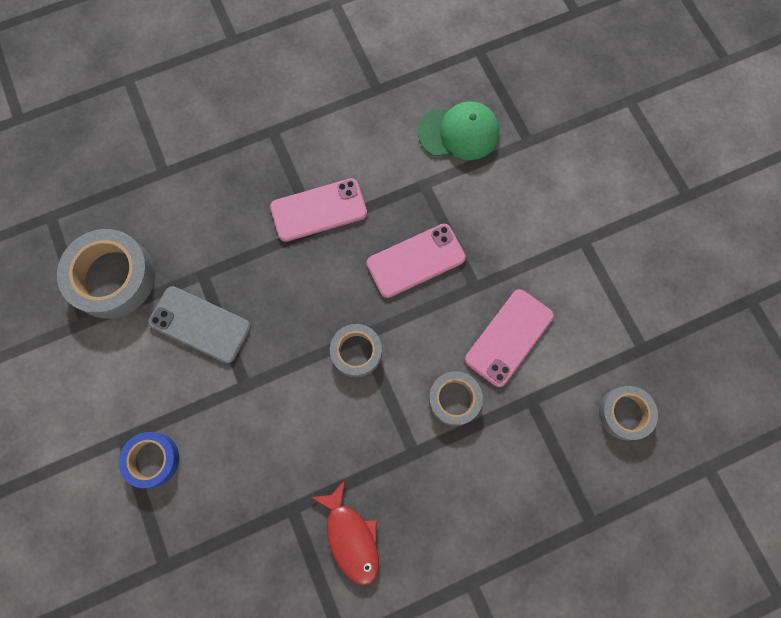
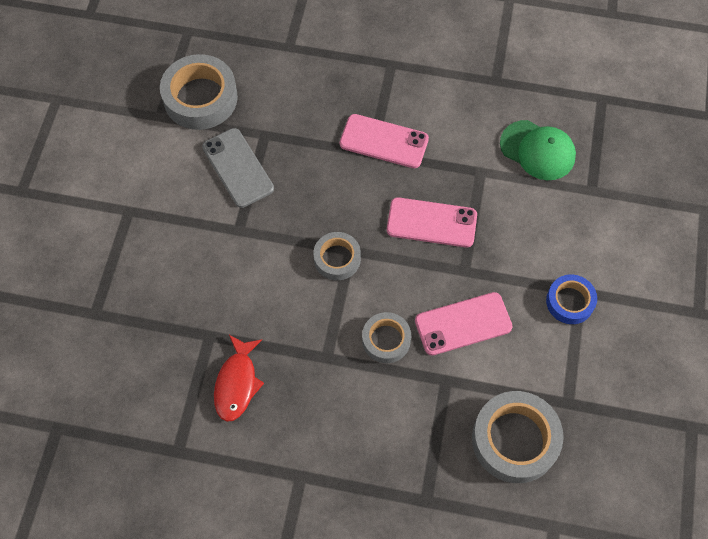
camera: 35 degrees right, 10 degrees down
(152, 459) = (138, 237): blue tape -> blue tape (570, 302)
(625, 413) = (515, 440): grey tape -> grey tape, size x1.70

